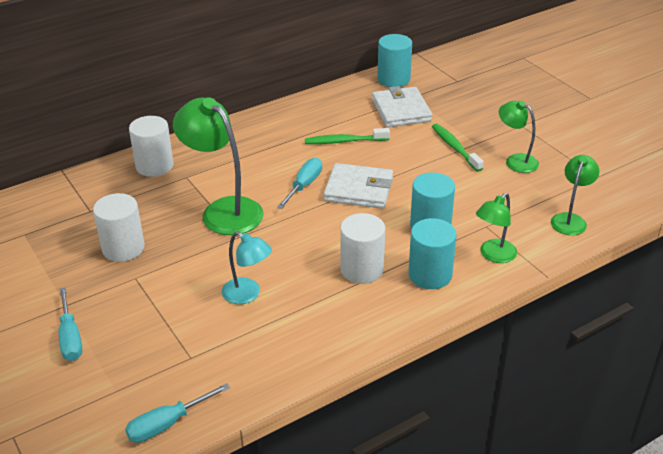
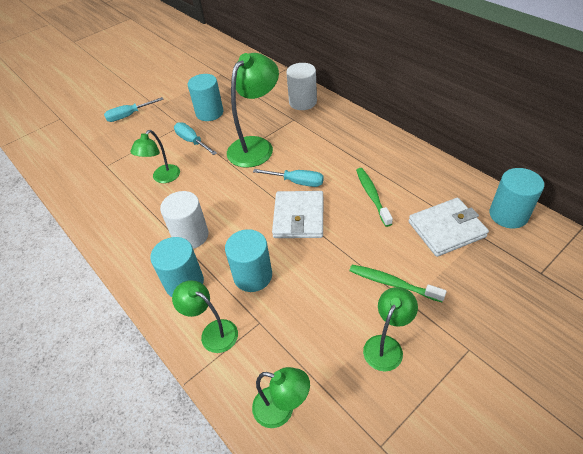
camera: 85 degrees right, 10 degrees up
(123, 248) = (209, 113): white cylinder -> turquoise cylinder
(167, 424) = (53, 169): turquoise screwdriver -> turquoise screwdriver (192, 141)
(247, 294) = (163, 178): turquoise lamp -> green lamp
(455, 148) = (392, 283): green toothbrush -> green toothbrush turned 120 degrees counterclockwise

